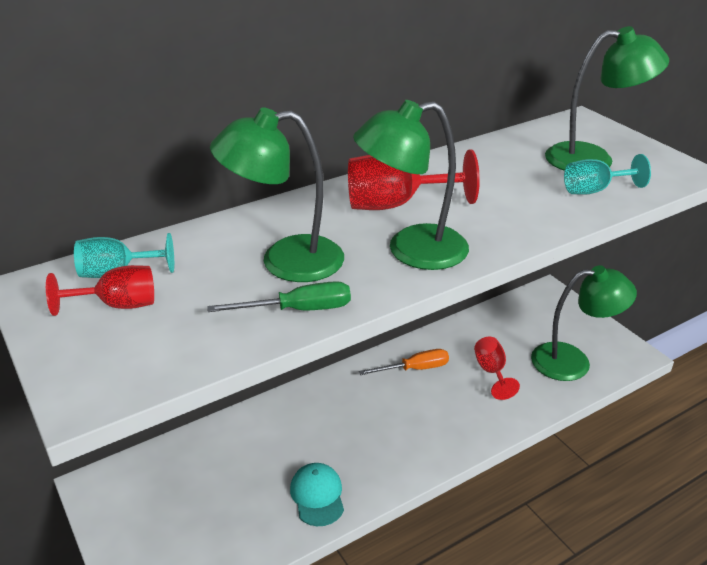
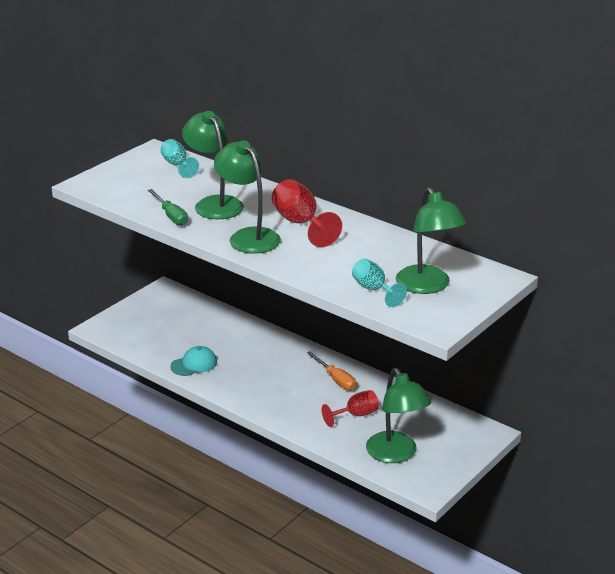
camera: 70 degrees right, 5 degrees down
(118, 305) = (150, 173): red goblet -> none

